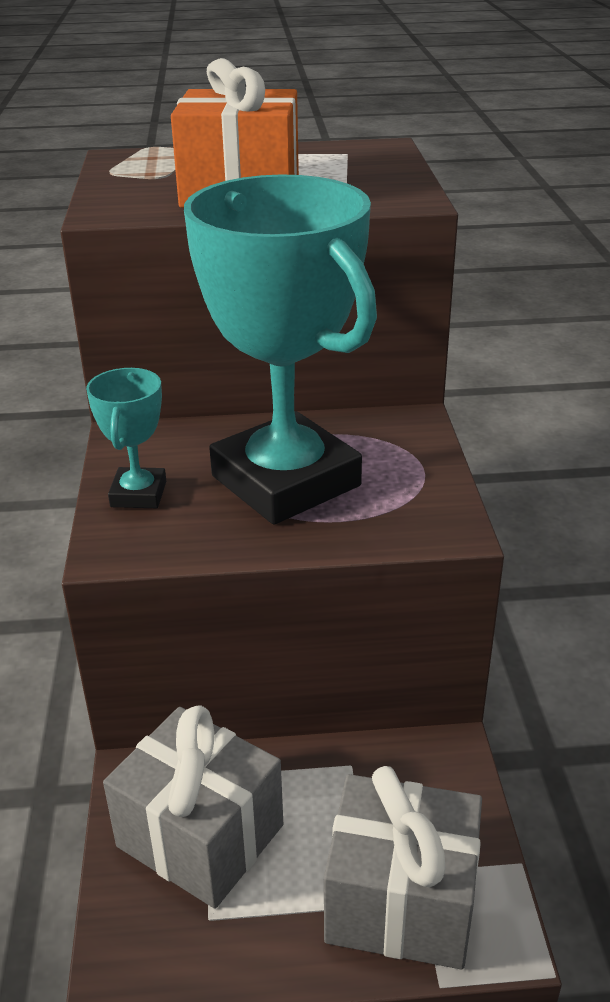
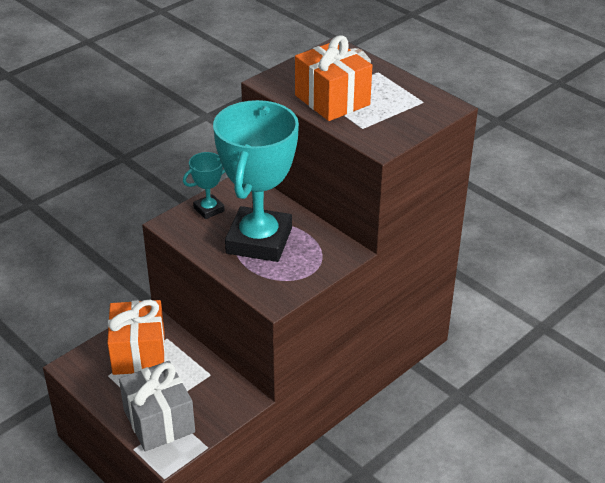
camera: 50 degrees right, 5 degrees up
(200, 836) = (139, 352): grey gift -> orange gift

